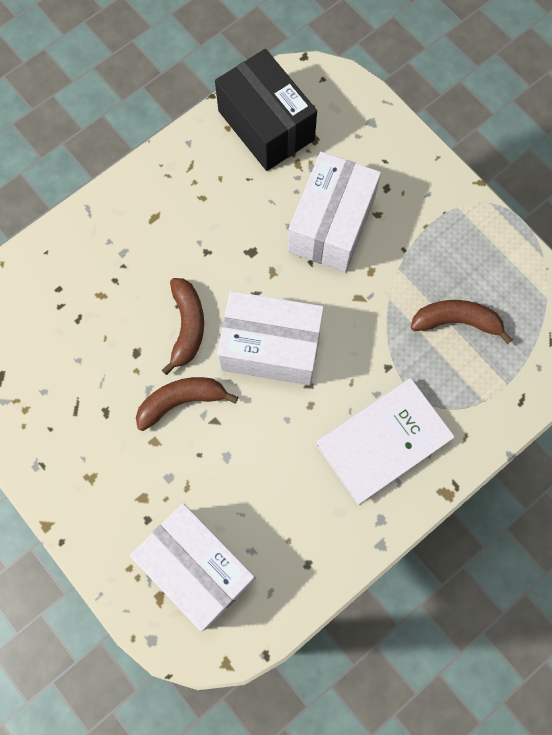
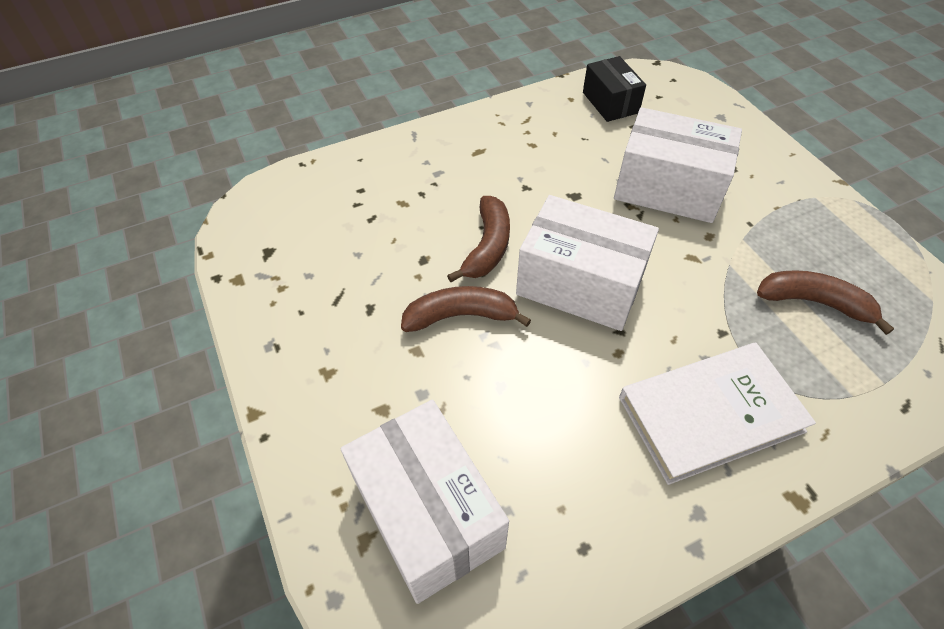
camera: 15 degrees right, 20 degrees down
(266, 125) = (610, 102): black box -> black box, size x0.60
(331, 225) = (668, 188): white box -> white box turned 75 degrees clockwise

